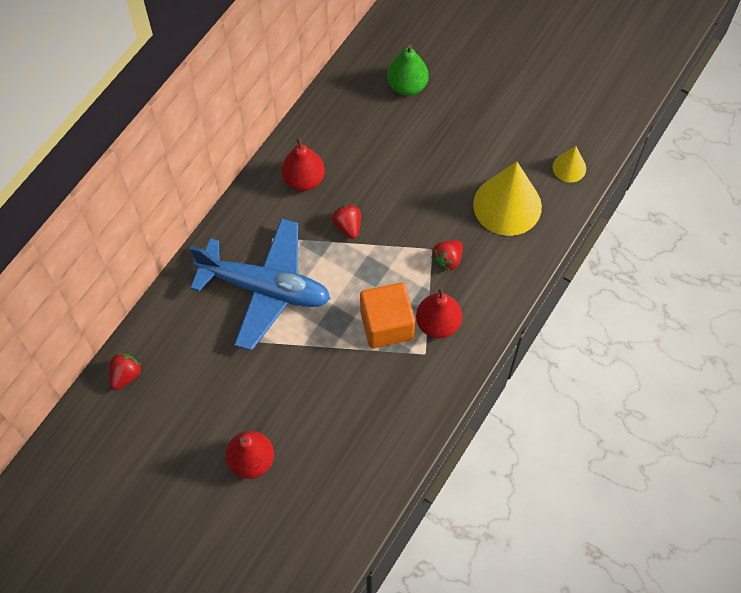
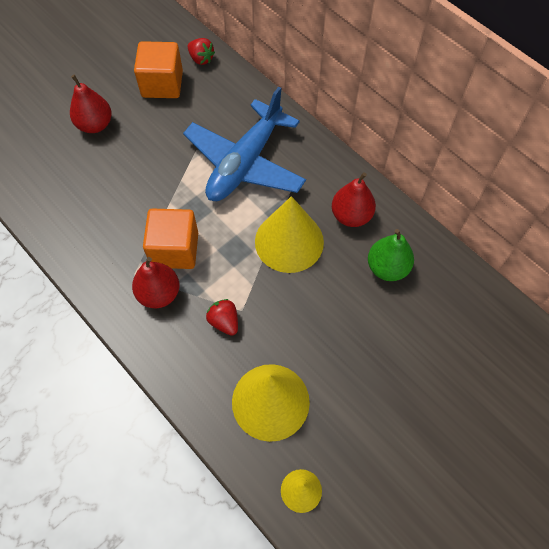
camera: 105 degrees right, 0 degrees up
(174, 407) = (162, 84): none -> orange cube
(348, 226) = (289, 241): red strawberry -> yellow cone
(407, 86) = (449, 339): green pear -> green pear (387, 267)

